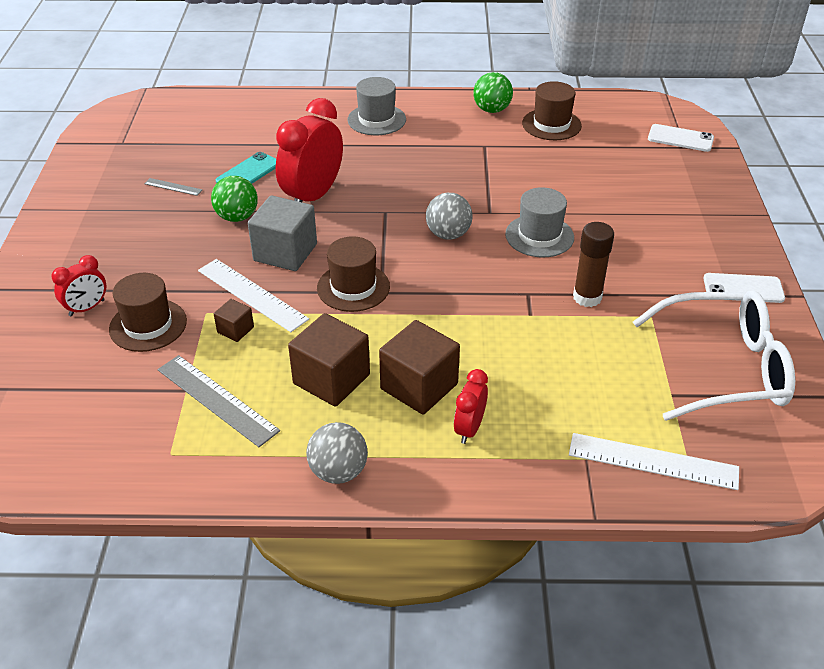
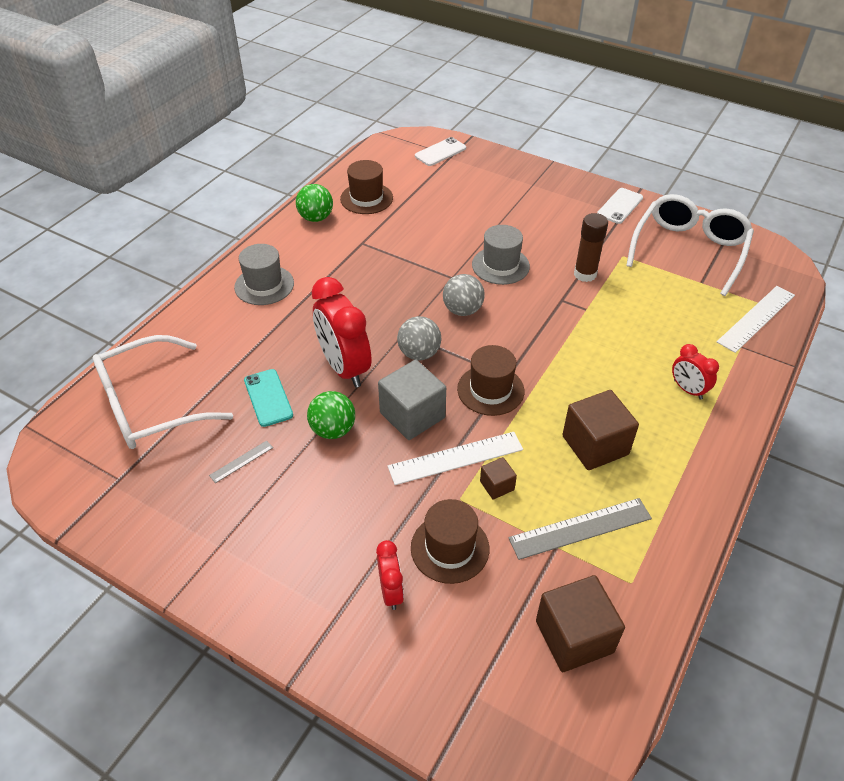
camera: 60 degrees left, 5 degrees up
(201, 126) = (151, 405): none -> white glasses
(338, 472) = (699, 479): grey ball -> grey ball (419, 353)
(419, 386) = (630, 398): brown cube -> brown cube (574, 636)

